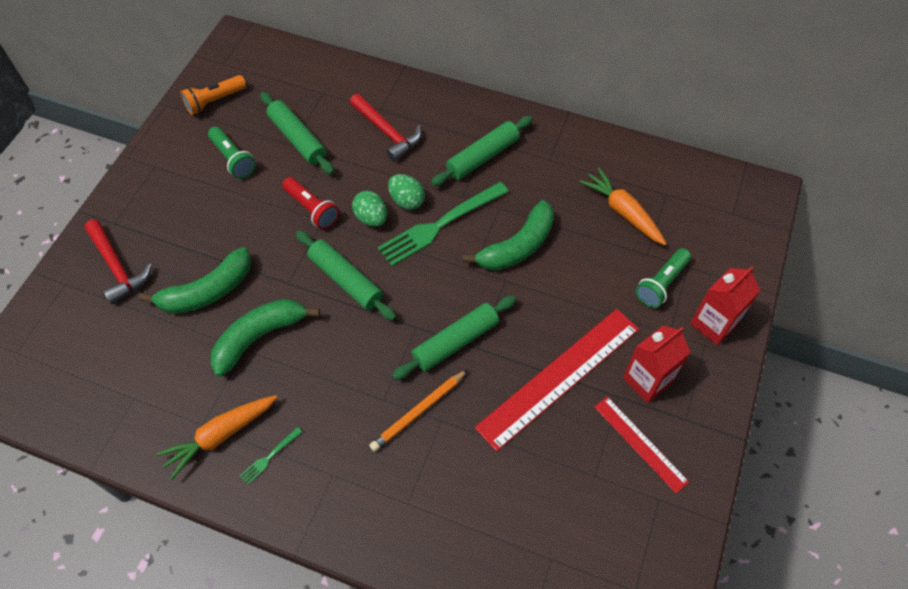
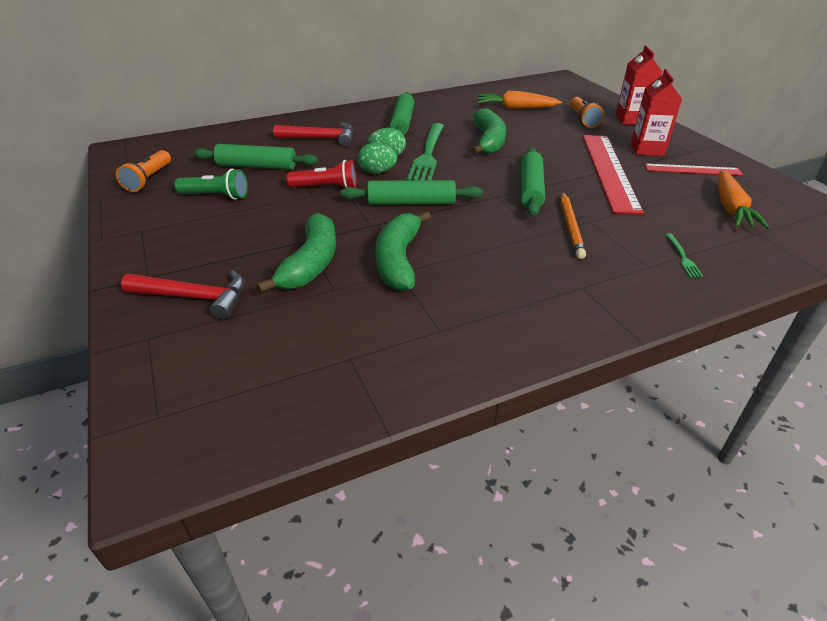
camera: 45 degrees left, 20 degrees down
(220, 436) = (467, 326): orange carrot -> orange carrot (730, 208)
(269, 457) = (524, 310): green fork -> green fork (683, 257)
(661, 284) = (583, 120): green flashlight -> orange flashlight

